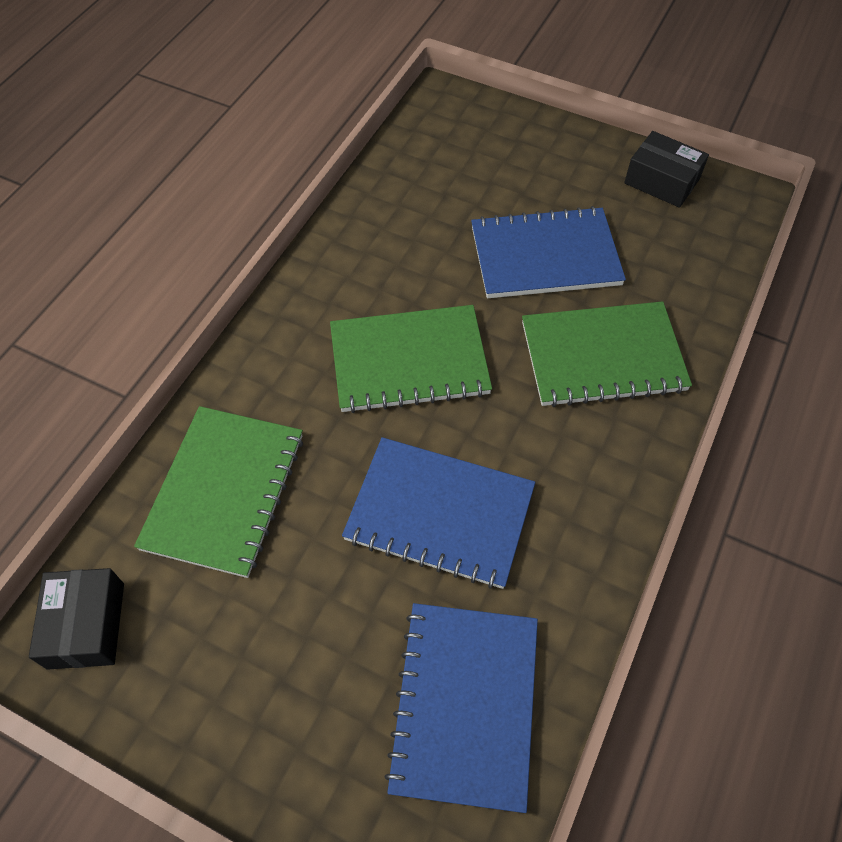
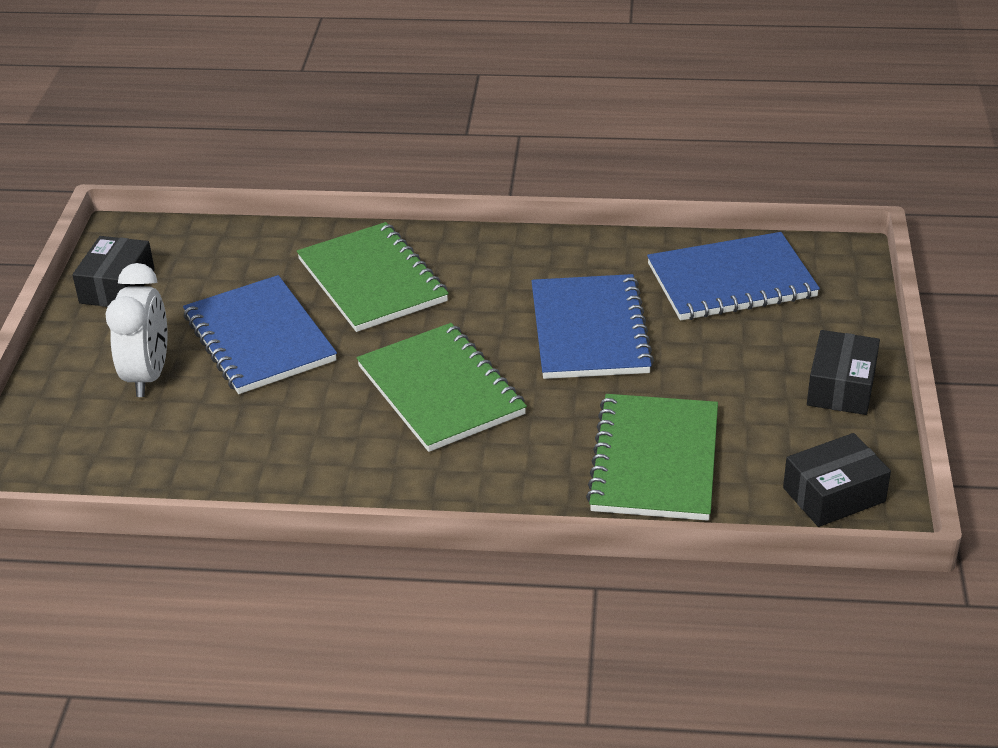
camera: 110 degrees left, 20 degrees down
(224, 491) = (655, 460): green notebook -> green notebook turned 75 degrees counterclockwise
(224, 725) = (841, 387): none -> black box
(525, 180) = (148, 375): none -> white clock

